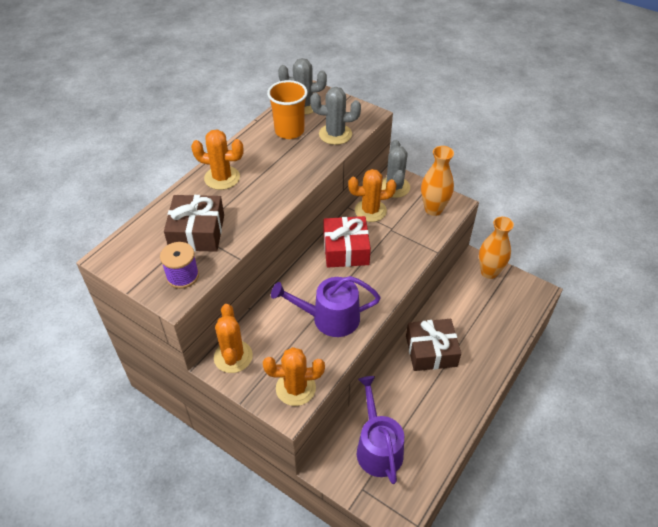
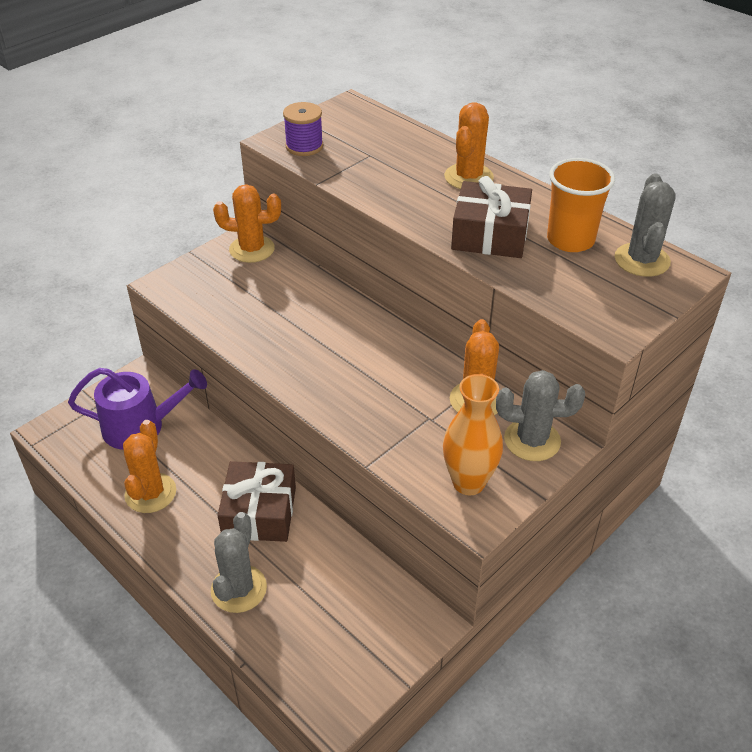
camera: 100 degrees right, 5 degrees down
(197, 232) = (371, 157): brown gift -> brown gift (490, 234)
(295, 388) = (188, 291): orange cactus -> orange cactus (150, 493)
(330, 318) = (277, 330): purple watering can -> none
(335, 134) = (559, 285): grey cactus -> grey cactus (239, 589)
(346, 249) = (396, 361): red gift -> none
(489, 272) = (398, 639): orange vase -> none

